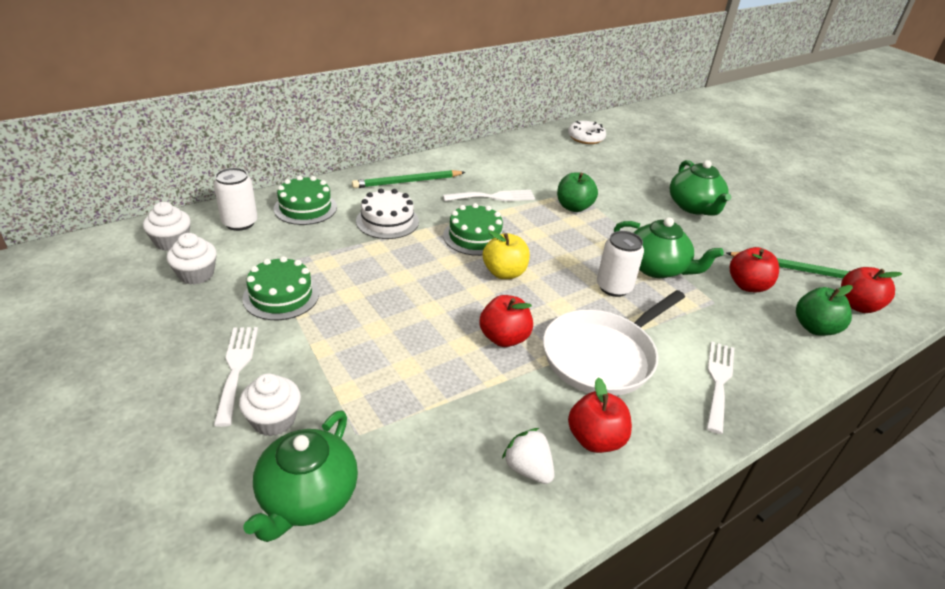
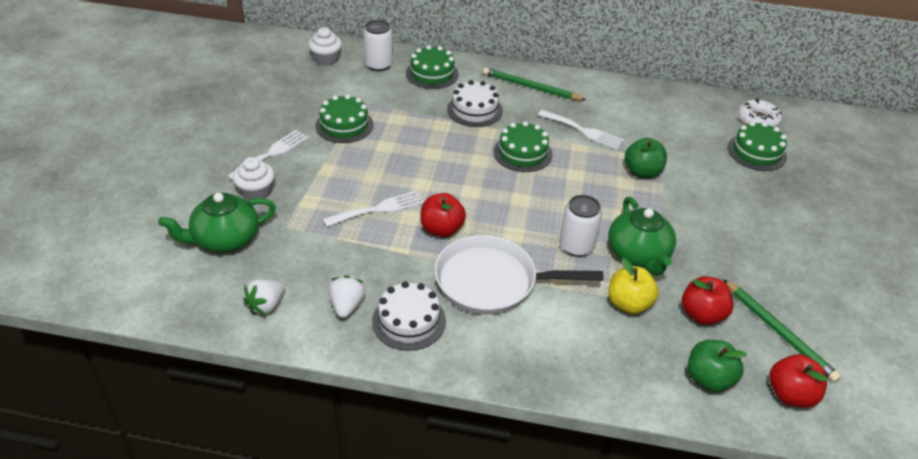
camera: 45 degrees right, 5 degrees up
(196, 274) = (315, 87): white cupcake -> none
(454, 534) = (266, 306): none -> white strawberry
(504, 273) = (506, 189): yellow apple -> yellow apple (628, 304)
(595, 439) = (409, 321): red apple -> white cake
(615, 159) = (756, 152): none -> green cake
(694, 207) = (766, 231): green teapot -> none
(718, 381) = (552, 352): white fork -> white fork (378, 209)

